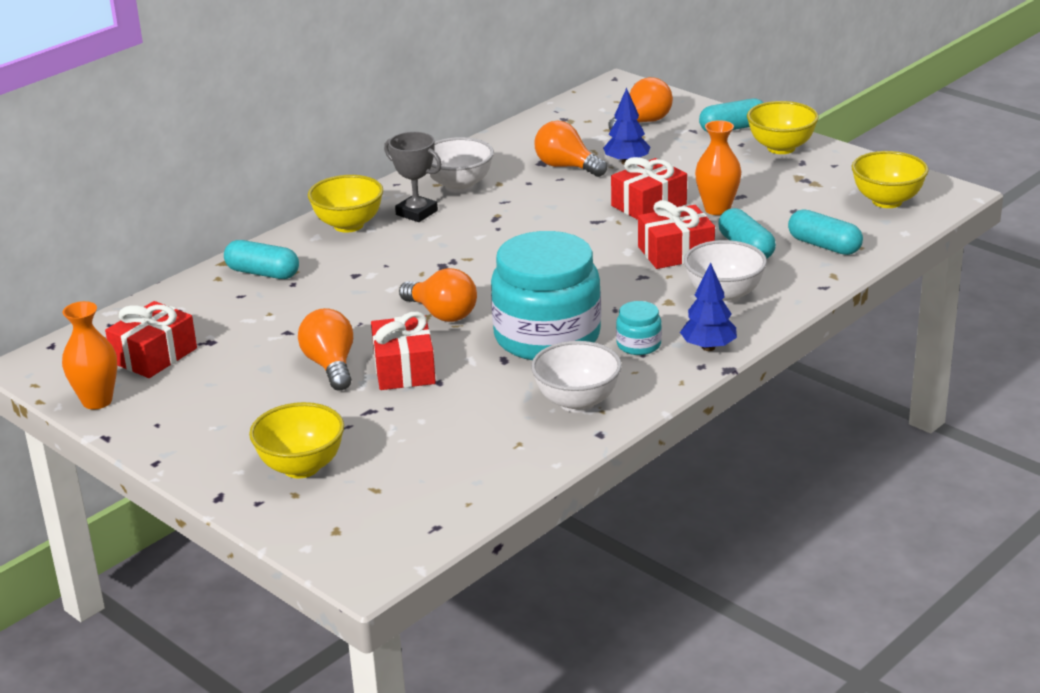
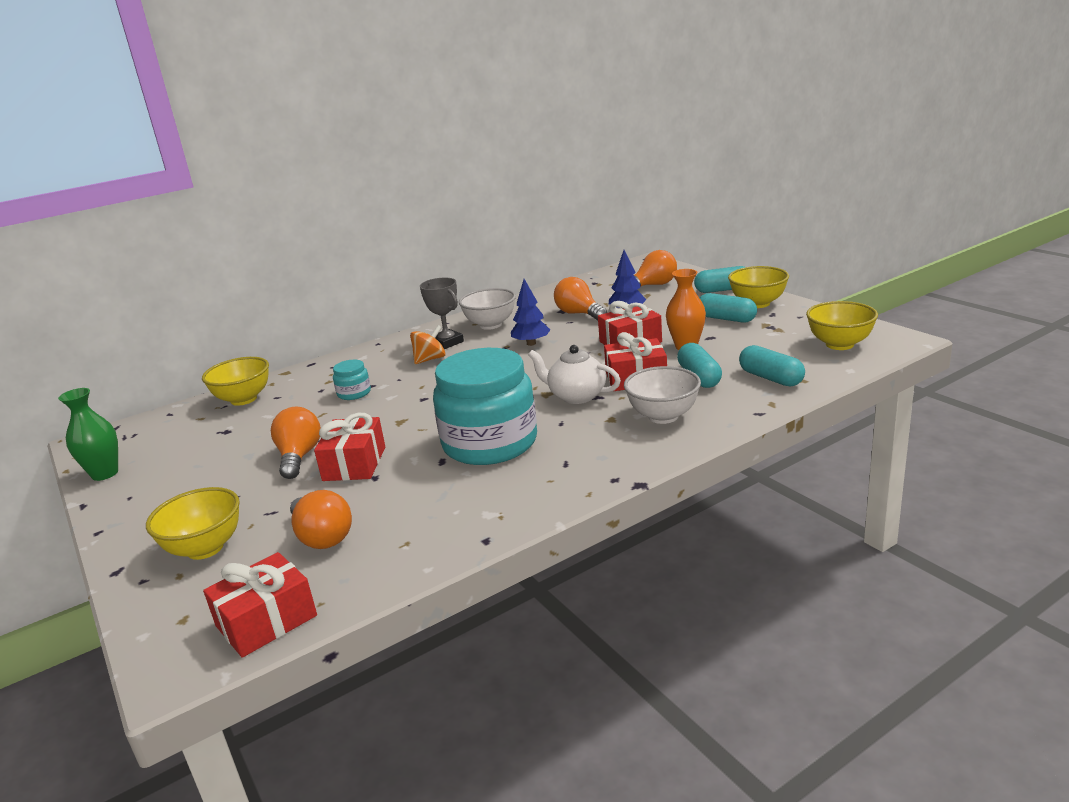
camera: 15 degrees right, 5 degrees down
(97, 401) = (105, 474): orange vase -> green vase
(154, 355) = (177, 439): red gift -> red gift (266, 621)
(263, 273) = (305, 381): turquoise capsule -> turquoise capsule (726, 319)
(348, 225) = (392, 350): yellow bowl -> yellow bowl (243, 399)
(409, 237) = (430, 359): none -> orange spinning top
(442, 314) = (416, 419): orange light bulb -> orange light bulb (322, 537)
(577, 402) = (482, 506): white bowl -> none
(616, 277) = (576, 396): none -> white teapot
(638, 345) = (566, 455): turquoise jar -> turquoise jar (354, 393)
(708, 347) = (629, 462): blue tree -> blue tree (531, 343)

